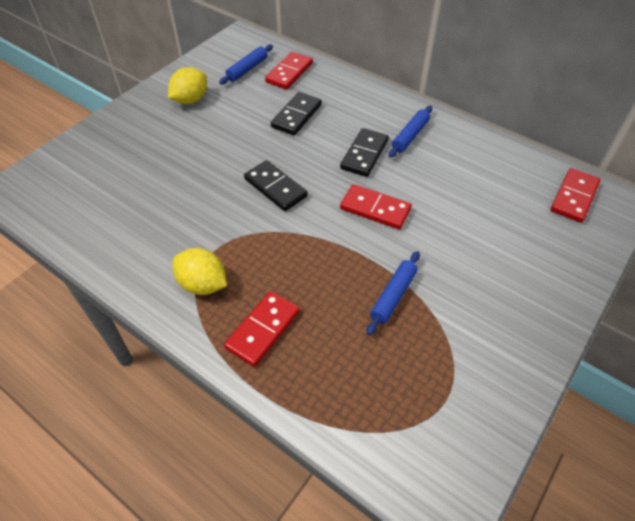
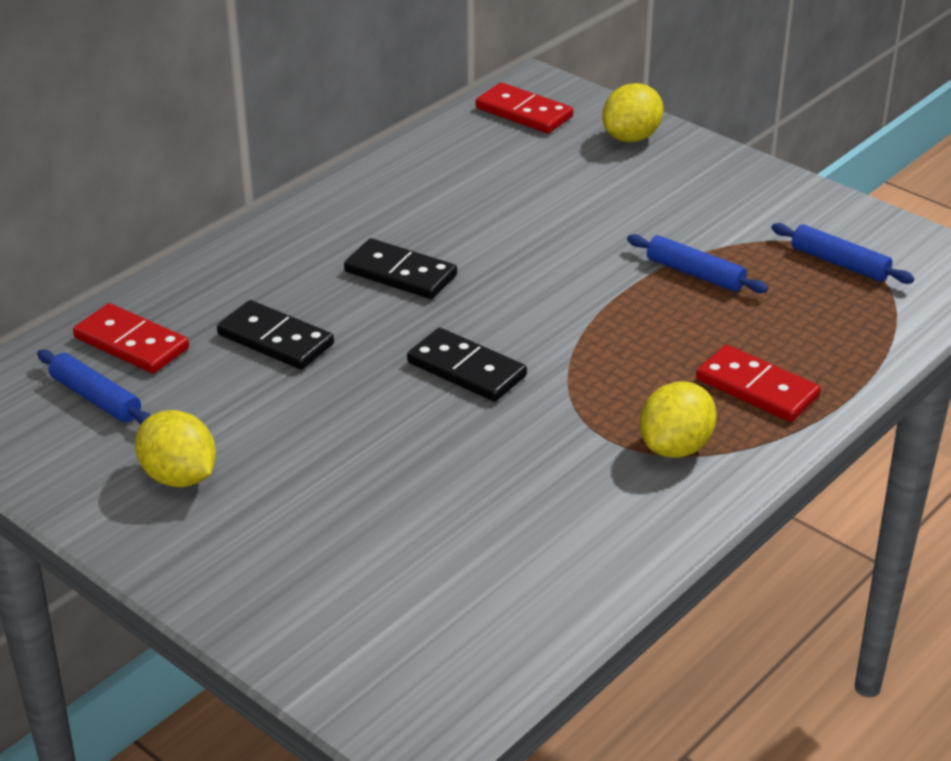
camera: 85 degrees left, 15 degrees down
(275, 187) = (466, 369): black domino -> black domino turned 75 degrees clockwise
(375, 209) = (528, 274): red domino -> none
(410, 136) = (364, 225): blue rolling pin -> blue rolling pin (839, 263)
(567, 257) = (631, 137): none -> yellow lemon

